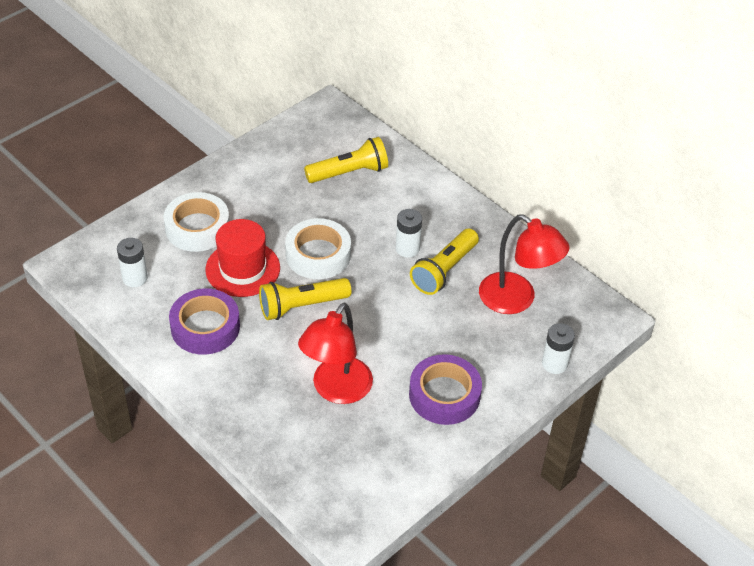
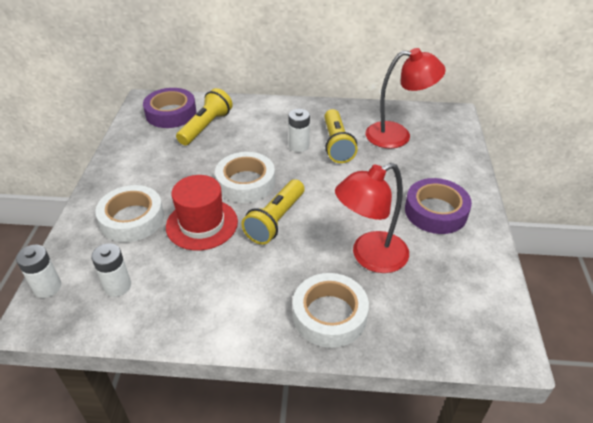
camera: 40 degrees left, 5 degrees down
(205, 327) = (221, 282): purple tape -> purple tape (171, 113)
(250, 409) = (329, 315): none -> white tape
(336, 390) = (370, 257): red lamp -> red lamp turned 75 degrees clockwise
(554, 364) = (464, 154): white battery -> white battery (47, 287)

